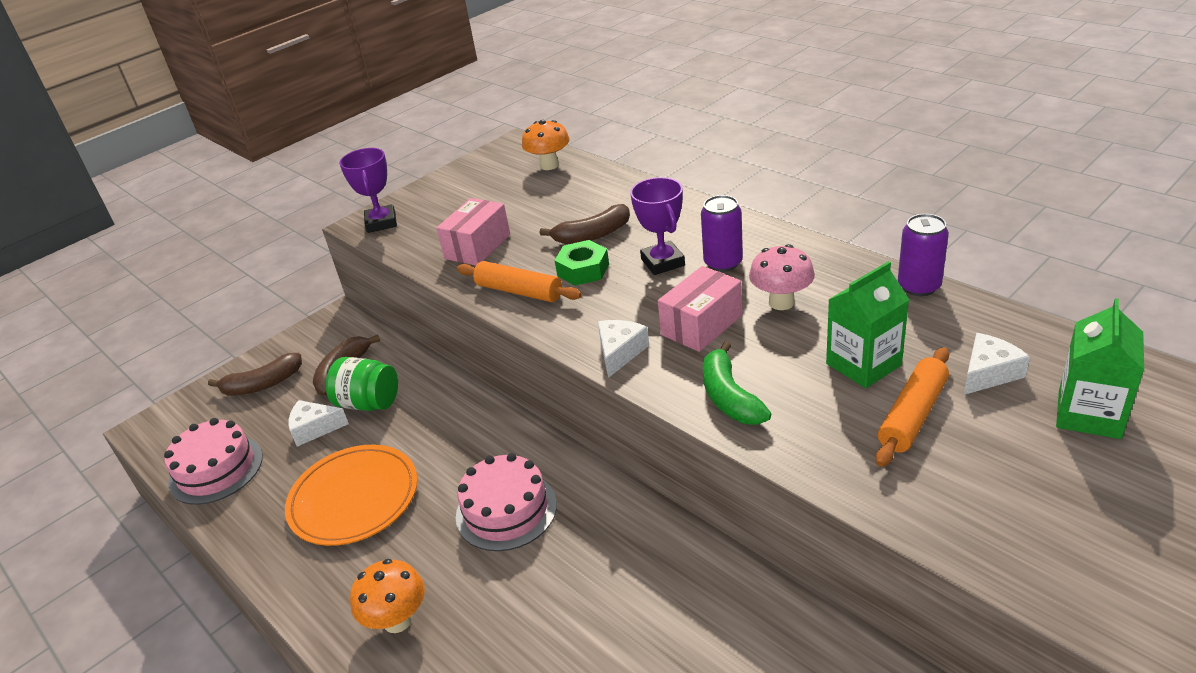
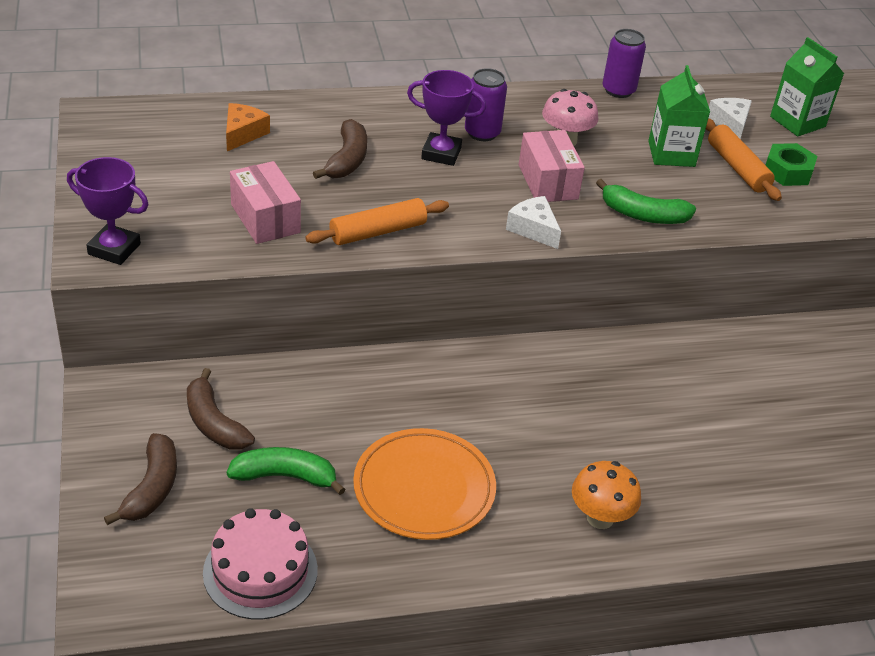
camera: 65 degrees left, 5 degrees up
(314, 428) = (285, 476): white cheese -> green banana
(368, 403) = (293, 425): green jar -> none
(506, 510) = (540, 407): pink cake -> none
(549, 165) = (180, 119): orange mushroom -> none
(565, 189) = (243, 134): none -> orange cheese
(583, 270) = (394, 189): green nut -> green nut (787, 171)

